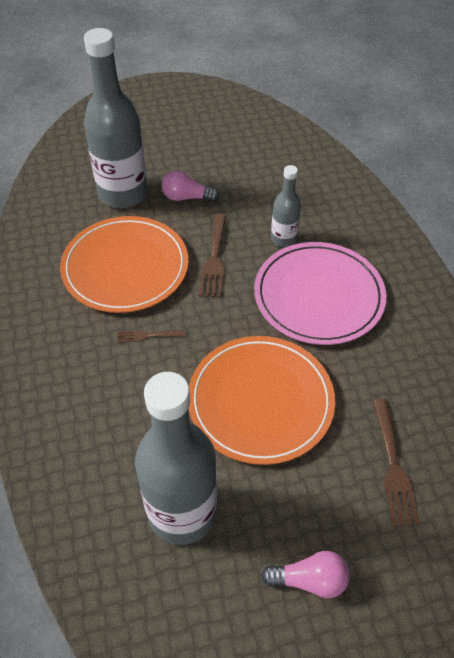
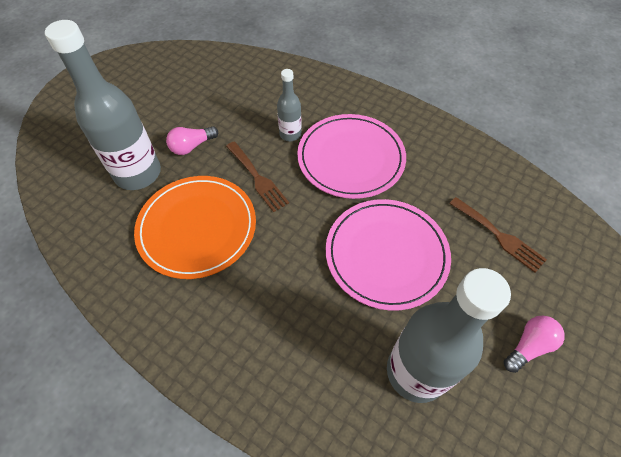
camera: 40 degrees left, 5 degrees up
(147, 335) = (265, 267): brown fork -> none
(260, 401) = (386, 254): orange plate -> pink plate

